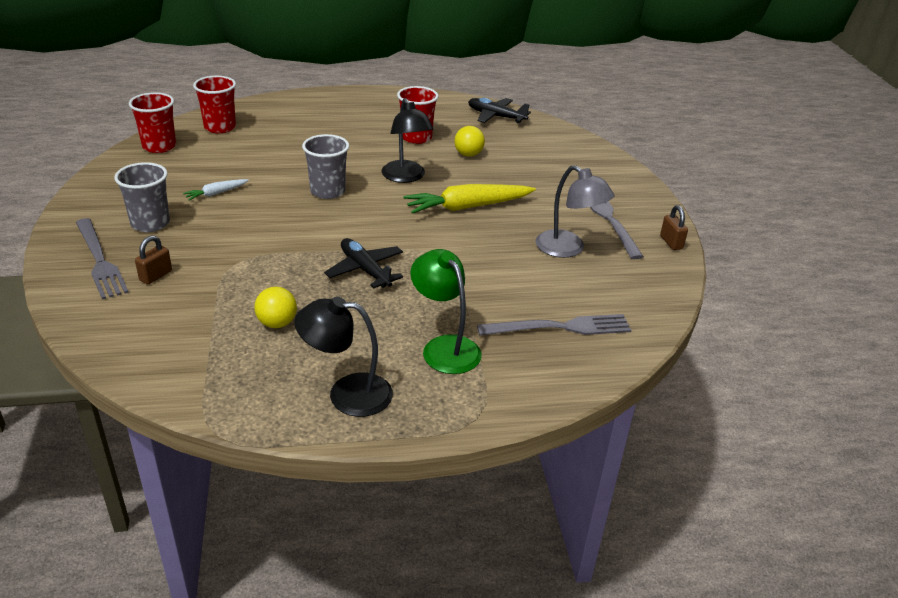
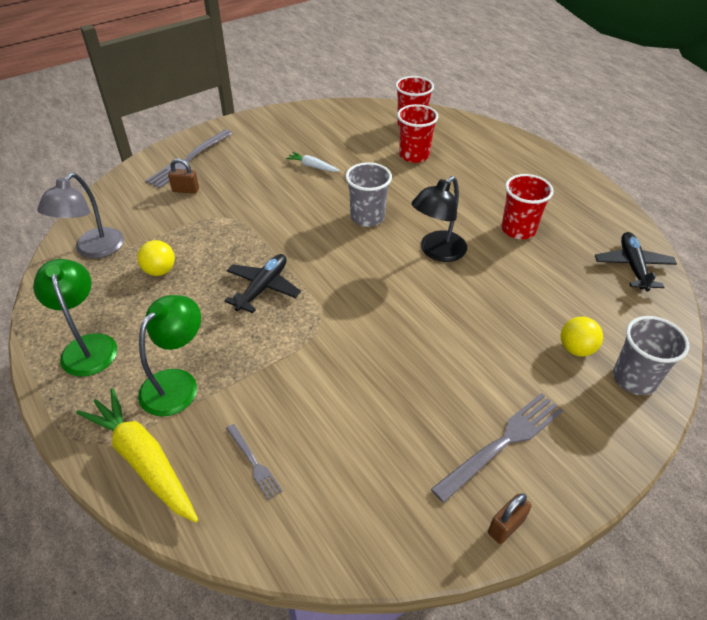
camera: 65 degrees right, 10 degrees up
(150, 223) = (248, 158): grey cup -> grey cup (634, 379)
(159, 146) = (354, 114): red cup -> red cup (414, 155)
(347, 393) = (88, 346): black lamp -> green lamp
(467, 207) = (421, 313): yellow carrot -> yellow carrot (144, 460)
(468, 154) = (525, 276): yellow ball -> yellow ball (576, 349)
(559, 327) = (253, 462): grey fork -> grey fork, size x0.54
(568, 249) = (407, 422): grey lamp -> grey lamp (93, 250)

